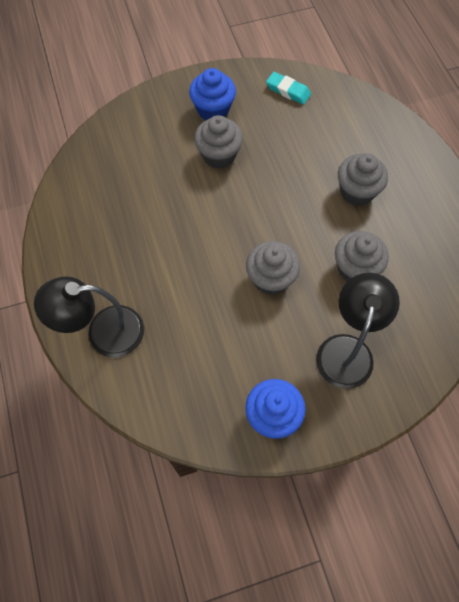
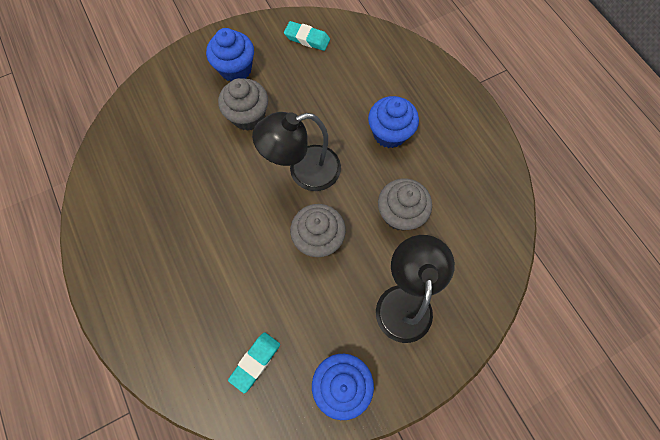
camera: 10 degrees left, 5 degrees up
(103, 333) = (157, 326): black lamp -> black lamp (304, 171)
(192, 380) = (255, 361): none -> turquoise eraser
(357, 192) = (389, 133): grey cupcake -> blue cupcake

